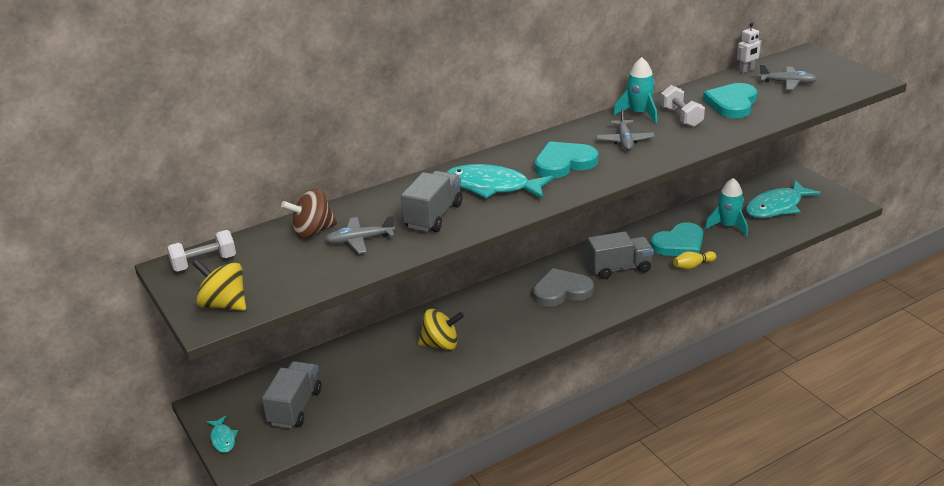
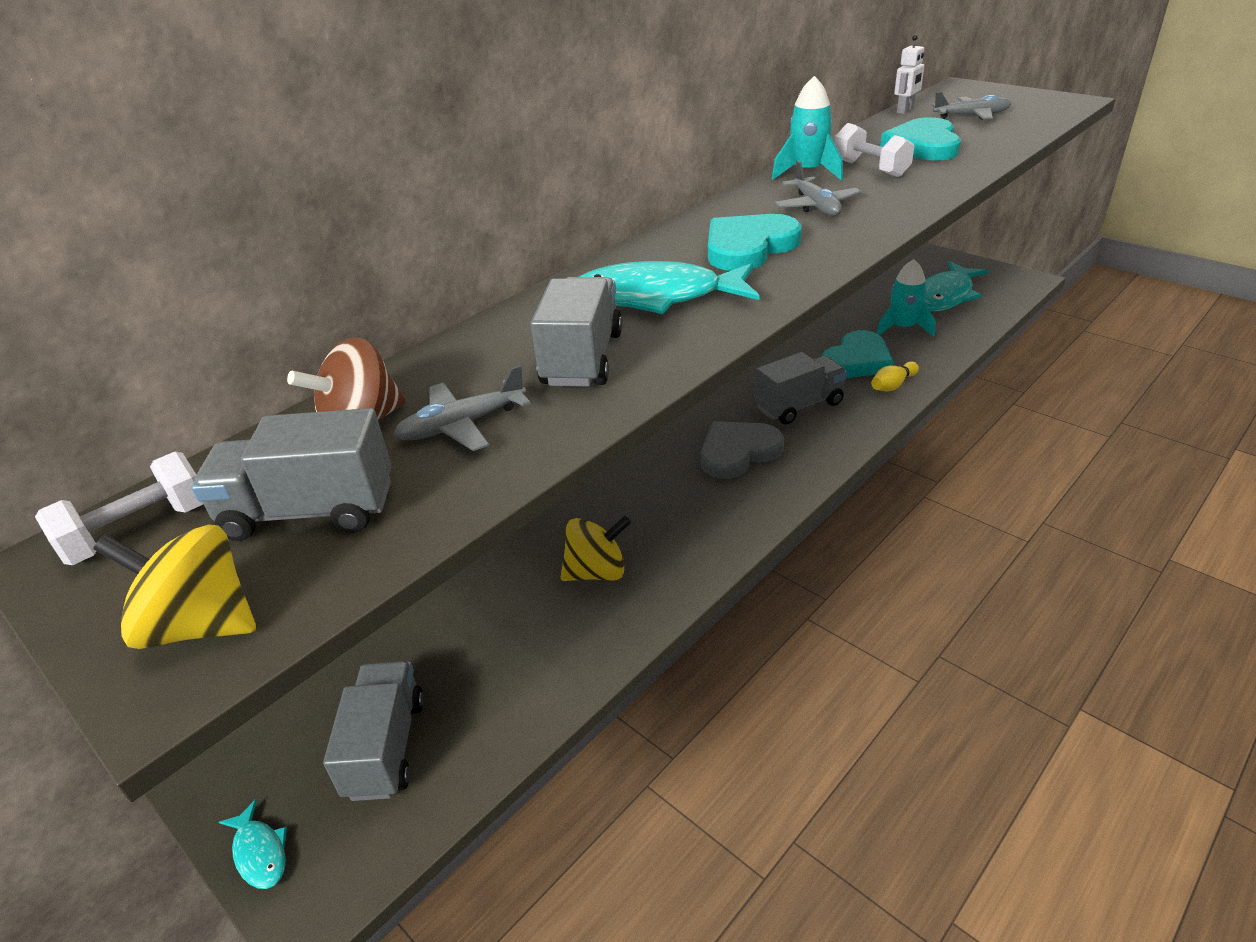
camera: 15 degrees left, 5 degrees up
(278, 267) = (309, 511): none -> grey truck

